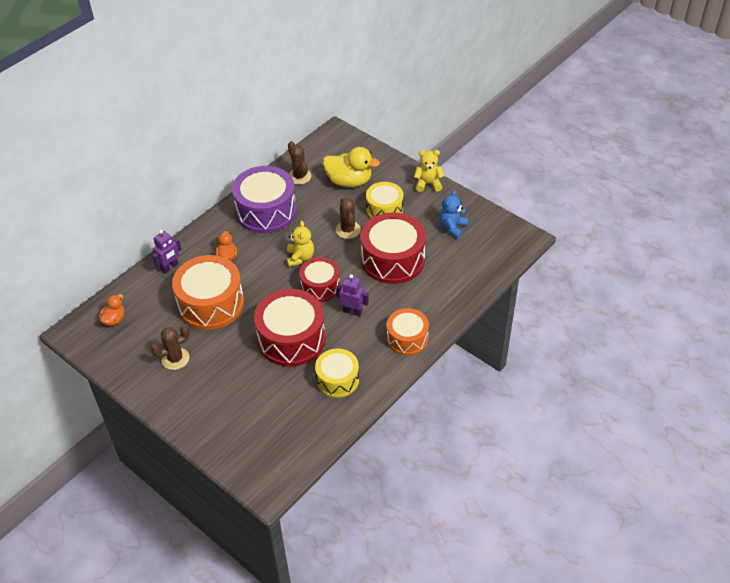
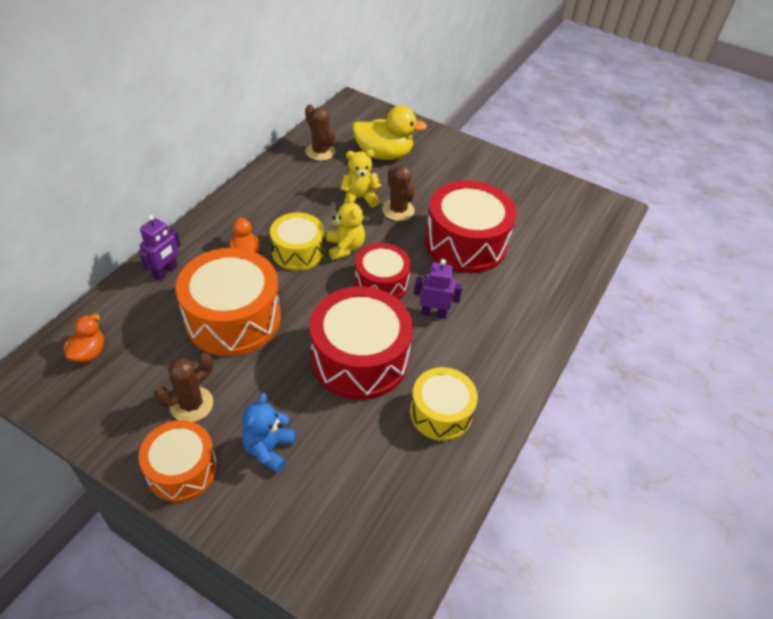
camera: 15 degrees left, 0 degrees up
(266, 211) = (286, 193): purple drum -> none
(384, 209) = (436, 184): yellow drum -> yellow drum (298, 251)
(407, 338) = (518, 344): orange drum -> orange drum (182, 469)
(428, 184) = (479, 153): yellow teddy bear -> yellow teddy bear (359, 198)
(452, 227) = (525, 200): blue teddy bear -> blue teddy bear (269, 449)

